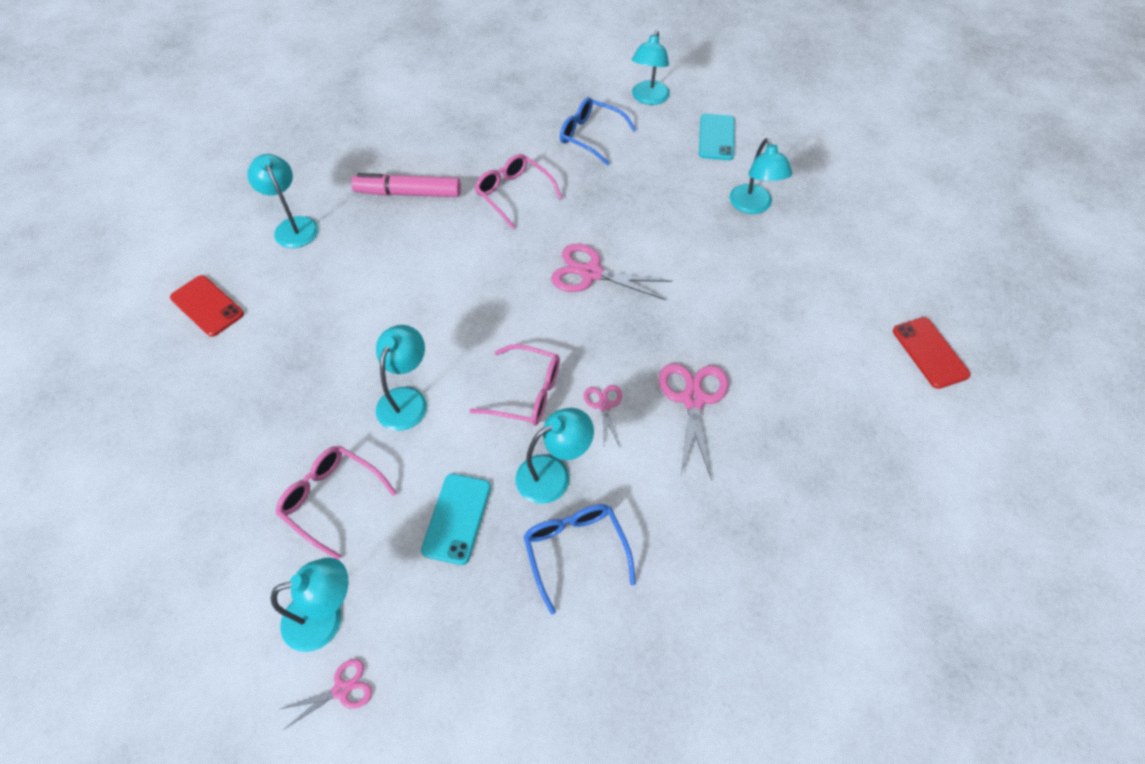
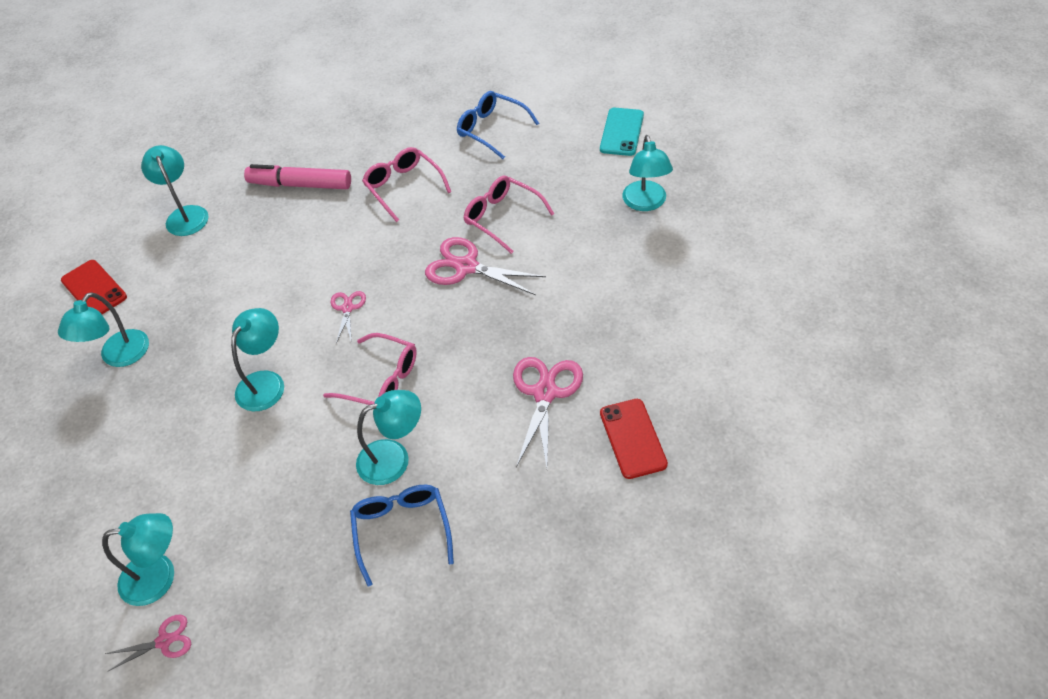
camera: 10 degrees right, 5 degrees down
(331, 500) = (181, 472): pink glasses -> pink glasses (502, 218)
(457, 518) = (295, 494): turquoise phone -> none
(604, 405) = (455, 395): pink scissors -> pink scissors (347, 308)
(648, 98) = (559, 91): turquoise lamp -> turquoise lamp (119, 356)
(930, 352) = (800, 356): red phone -> red phone (633, 438)

